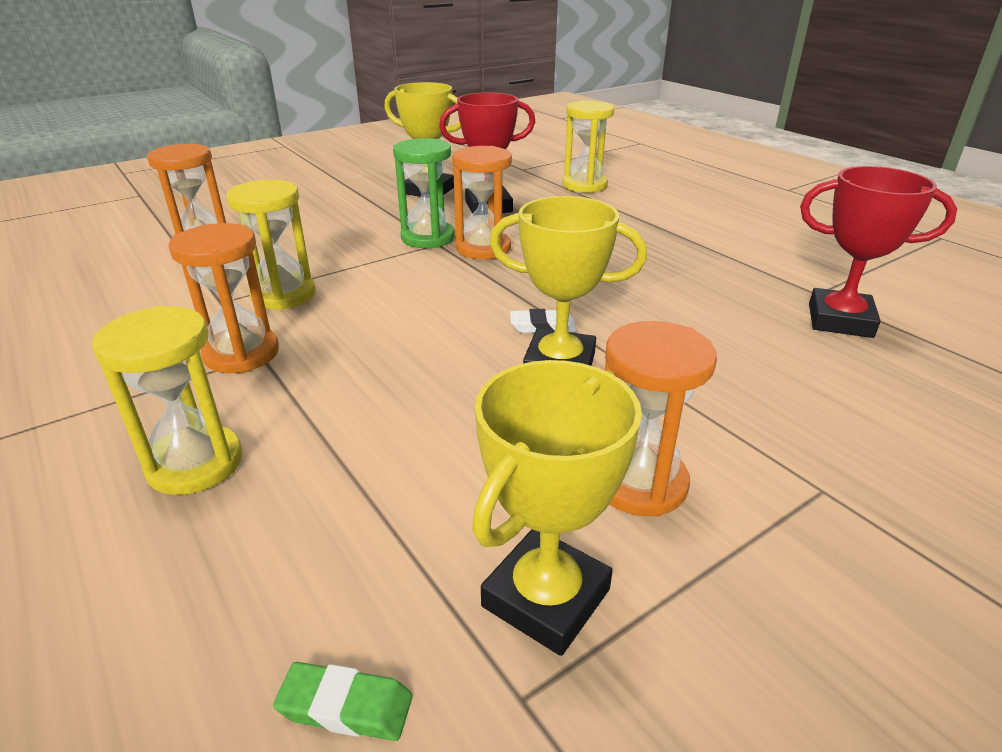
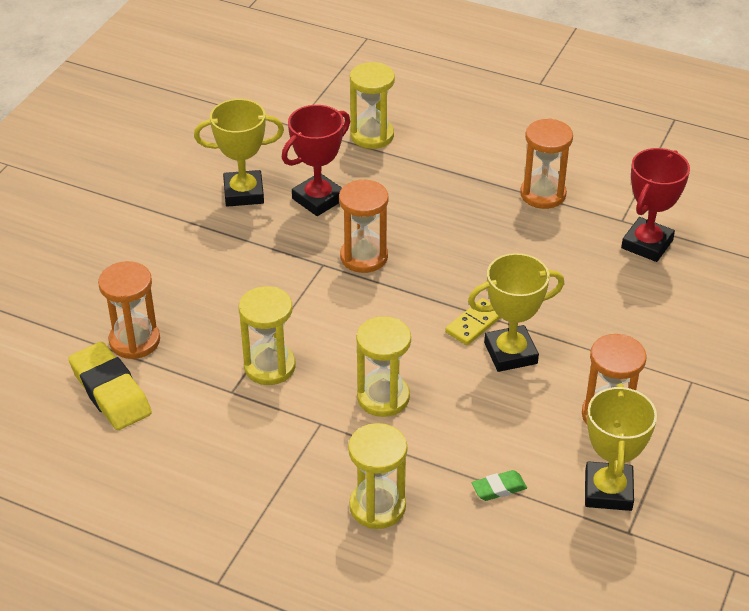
camera: 30 degrees left, 10 degrees up
(127, 269) = (110, 391): none -> yellow eraser
(241, 354) = (307, 428): orange hourglass -> orange hourglass (543, 194)
(345, 706) = (568, 566): green eraser -> green eraser (499, 488)
(358, 356) = (383, 397): none -> yellow hourglass
(427, 238) = (308, 260): green hourglass -> none
(542, 327) = (474, 324): white eraser -> yellow domino
(840, 320) = (647, 244): red trophy -> red trophy turned 45 degrees counterclockwise

